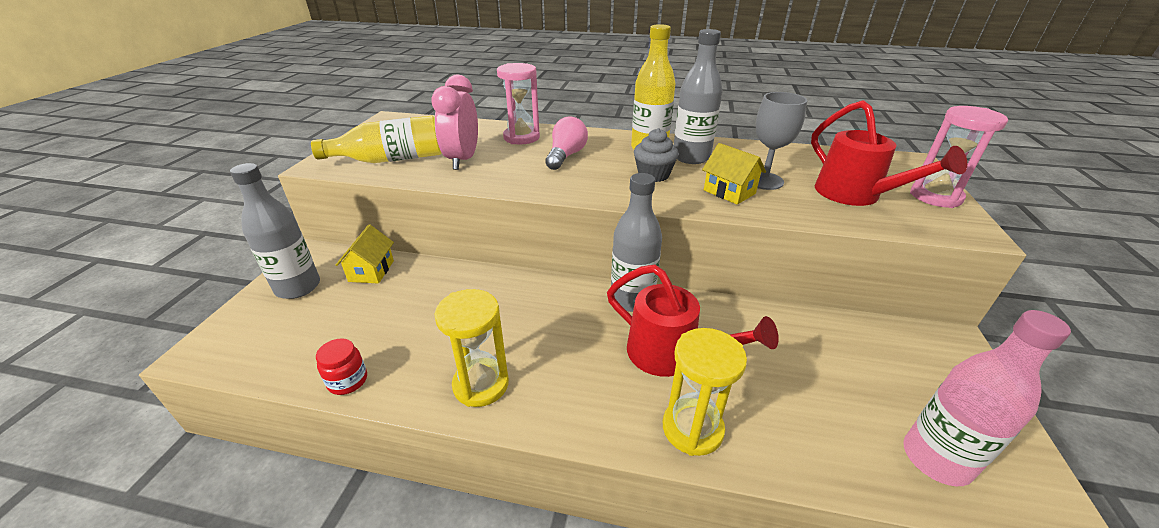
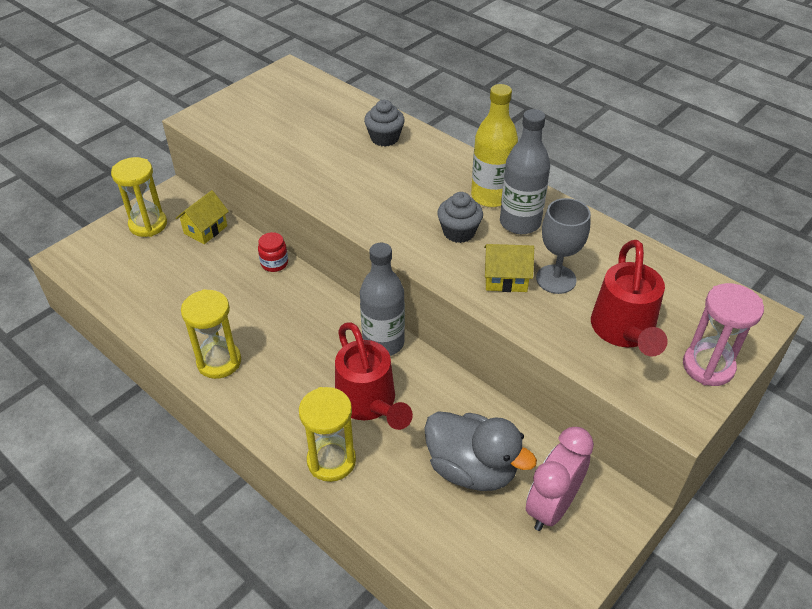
camera: 30 degrees right, 10 degrees up
(298, 287) = (148, 224): grey bottle -> yellow hourglass
(348, 381) = (140, 319): red jar -> red jar (274, 263)
(391, 159) = (254, 131): yellow bottle -> none
(462, 160) = (310, 152): pink clock -> pink clock (551, 506)
(521, 137) = (384, 138): pink hourglass -> grey cupcake
(566, 156) = (403, 178): pink light bulb -> none
(729, 192) = (506, 279): yellow house -> yellow house turned 75 degrees counterclockwise
(817, 369) = (471, 469): none -> grey duck
(936, 459) = (482, 568): pink bottle -> none

